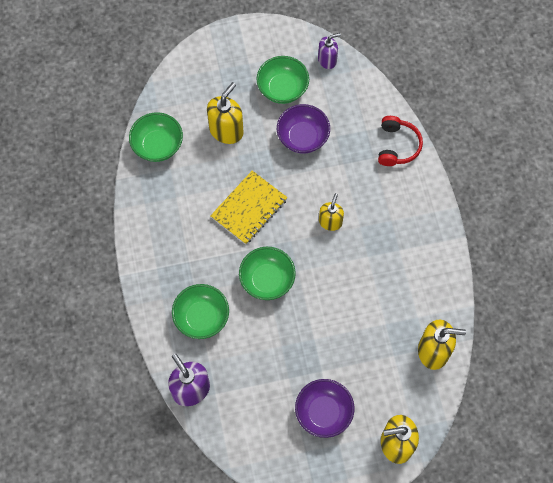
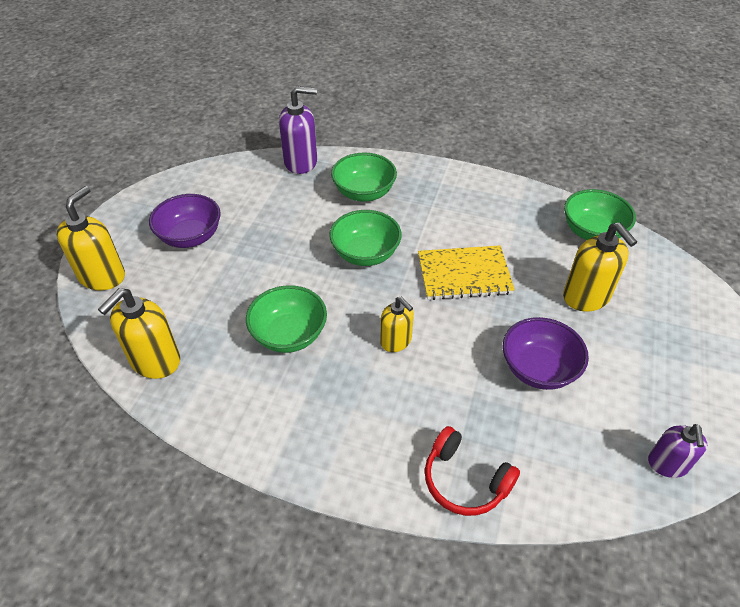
camera: 120 degrees right, 20 degrees down
(249, 208) = (464, 274): yellow notebook -> yellow notebook turned 75 degrees counterclockwise
(282, 89) = (631, 382): green bowl -> green bowl (289, 335)

